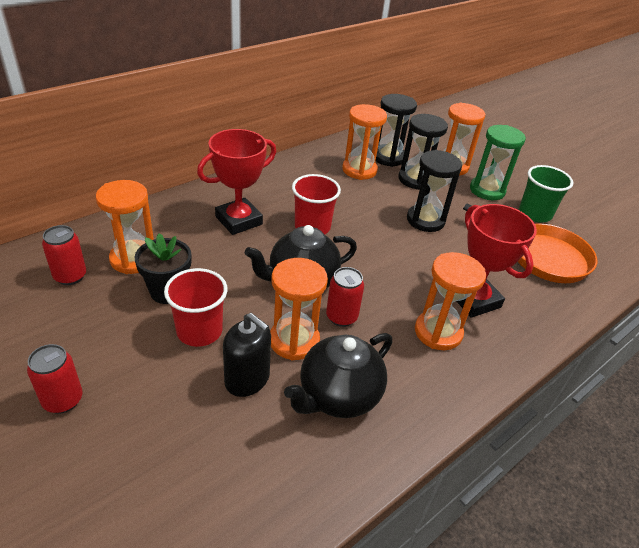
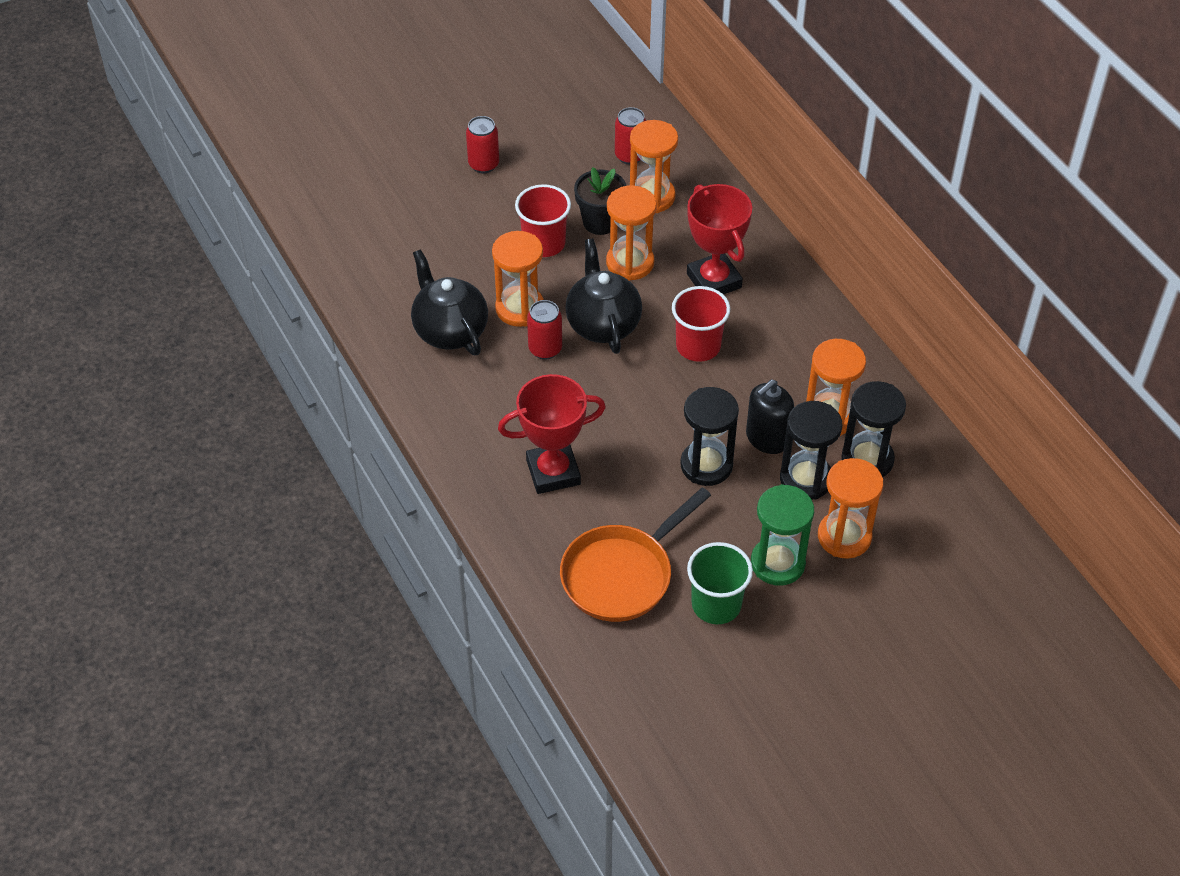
camera: 105 degrees right, 10 degrees up
(247, 379) = (481, 272): black soap dispenser -> black soap dispenser (767, 438)
(438, 332) = (511, 424): orange hourglass -> orange hourglass (630, 263)

